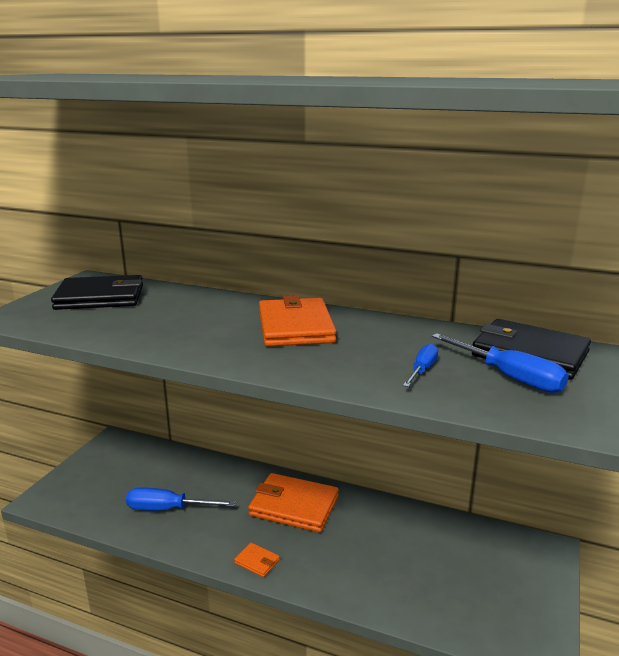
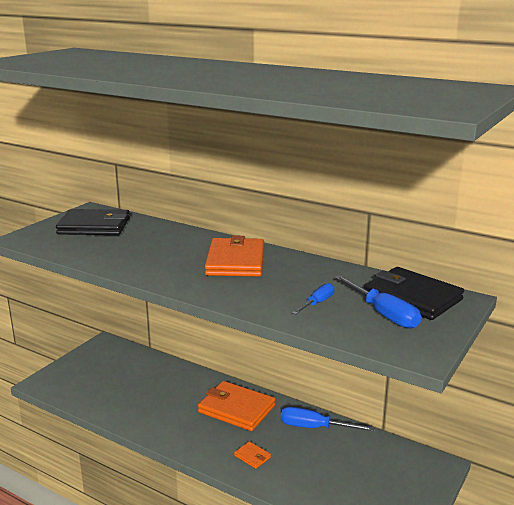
camera: 10 degrees right, 0 degrees up
(167, 509) = (135, 400): blue screwdriver -> blue screwdriver (314, 427)
(257, 561) = (195, 446): orange wallet -> orange wallet (252, 456)

